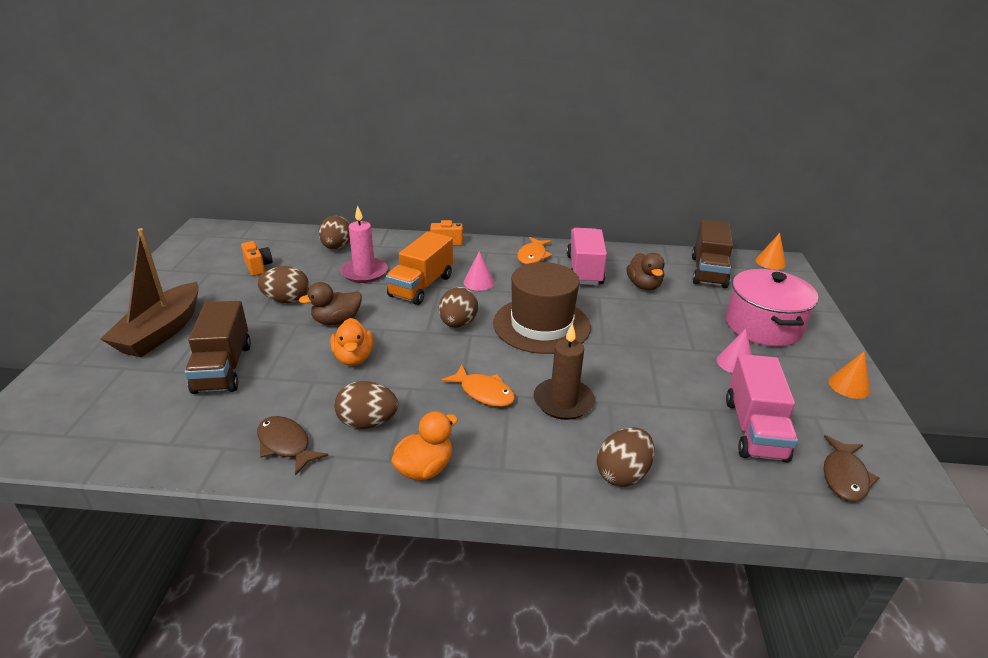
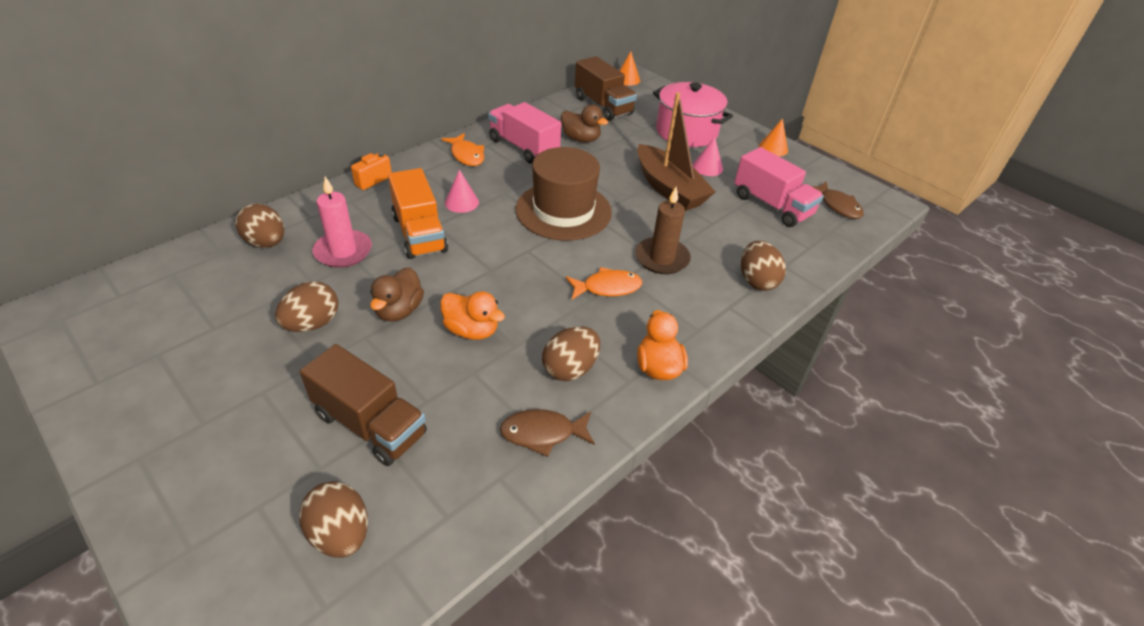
camera: 50 degrees left, 10 degrees up
(161, 332) = (228, 445): brown boat -> brown boat (669, 189)
(258, 267) = (211, 312): orange camera -> none
(458, 324) = (504, 247): brown egg -> brown egg (340, 534)

